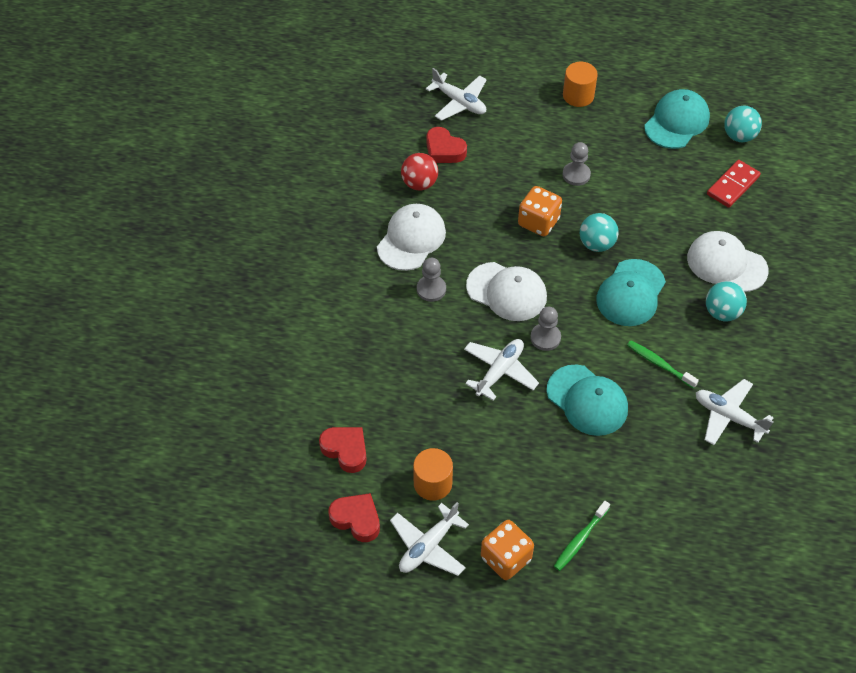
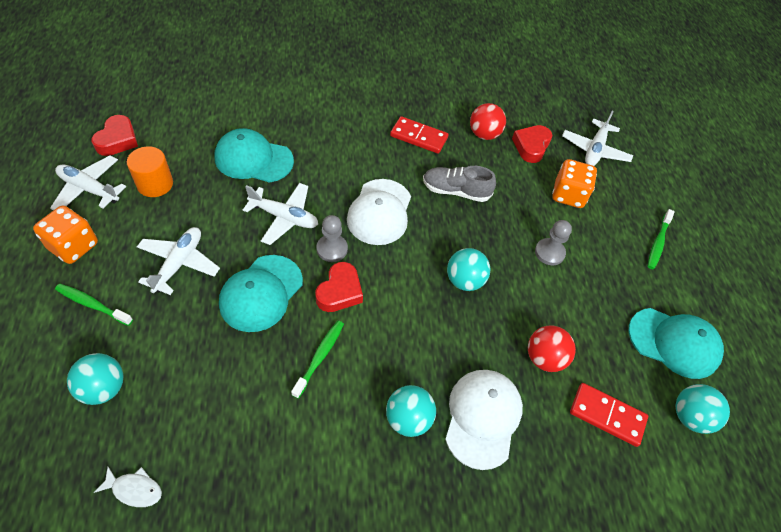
camera: 70 degrees right, 0 degrees up
(345, 450) = (186, 124): red heart -> red heart (339, 291)
(411, 239) = (419, 137): white cap -> red domino
(431, 289) = (366, 157): grey pawn -> none
(491, 225) = (456, 191): none -> grey shoe
(538, 222) = (474, 227): orange dice -> orange dice (568, 195)
(578, 95) = (658, 243): orange cylinder -> green toothbrush
(631, 293) = (409, 319): turquoise cap -> turquoise cap (253, 159)
(670, 528) = (103, 388): none -> turquoise ball
(680, 209) = (544, 358): none -> red ball
(729, 417) = (258, 439): white plane -> white plane (179, 264)
(762, 505) = (134, 489): none -> white fish

